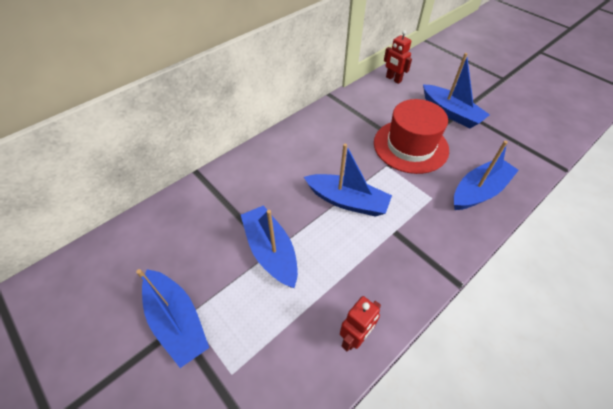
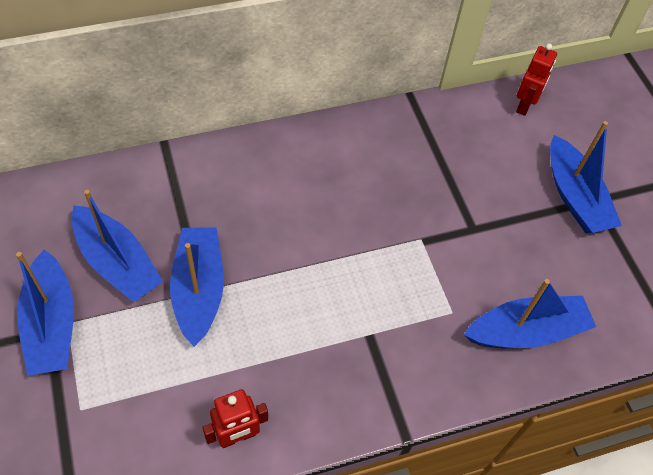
camera: 20 degrees right, 5 degrees up
(347, 201) = (333, 266): blue boat -> blue boat (117, 263)
(393, 79) = (525, 105): red robot -> red robot turned 135 degrees counterclockwise
(410, 146) = (475, 224): red hat -> none

